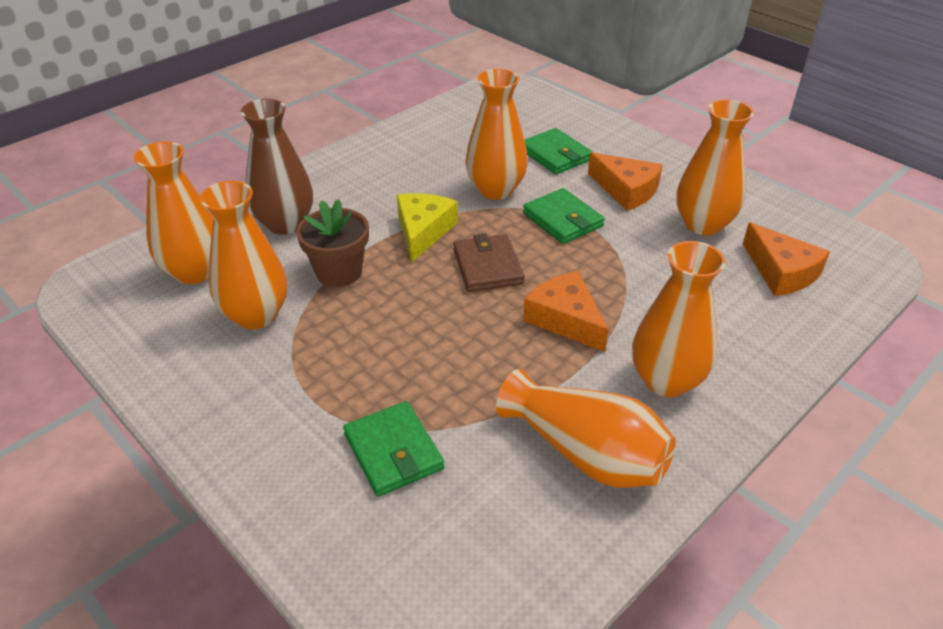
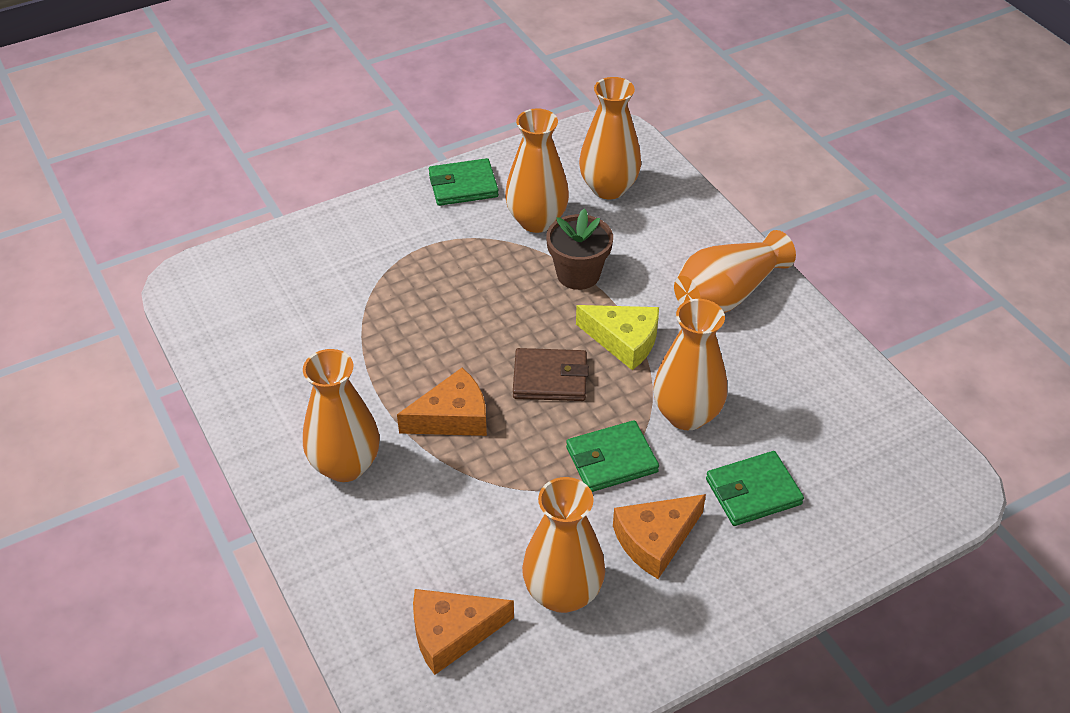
camera: 105 degrees right, 5 degrees up
(285, 224) = (666, 245): brown vase -> none
(393, 451) = (355, 281): green wallet -> green wallet (463, 186)
(586, 452) = (299, 387): orange vase -> orange vase (727, 294)

